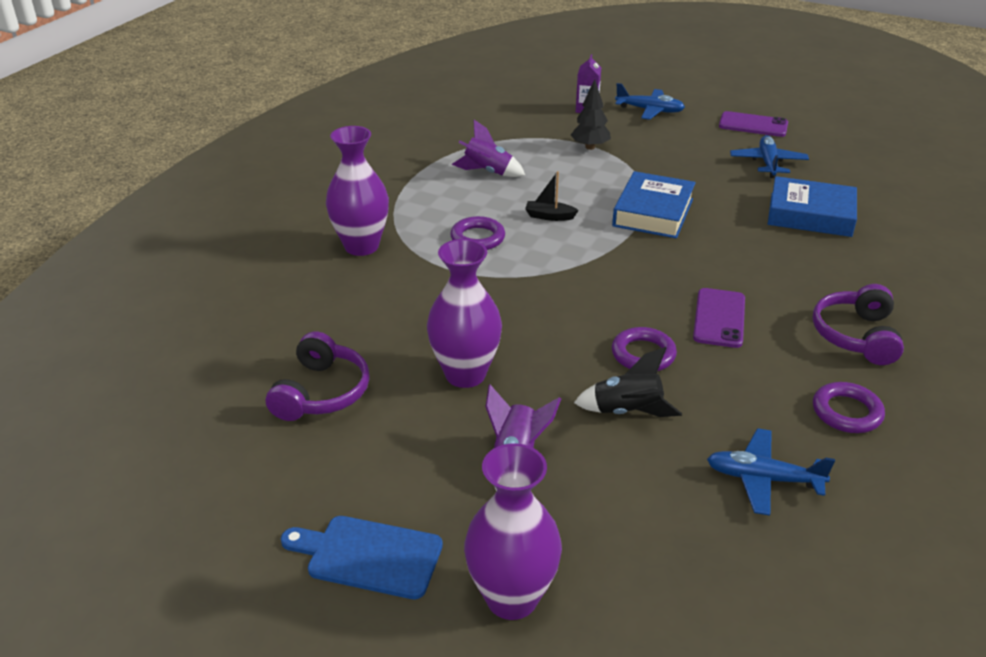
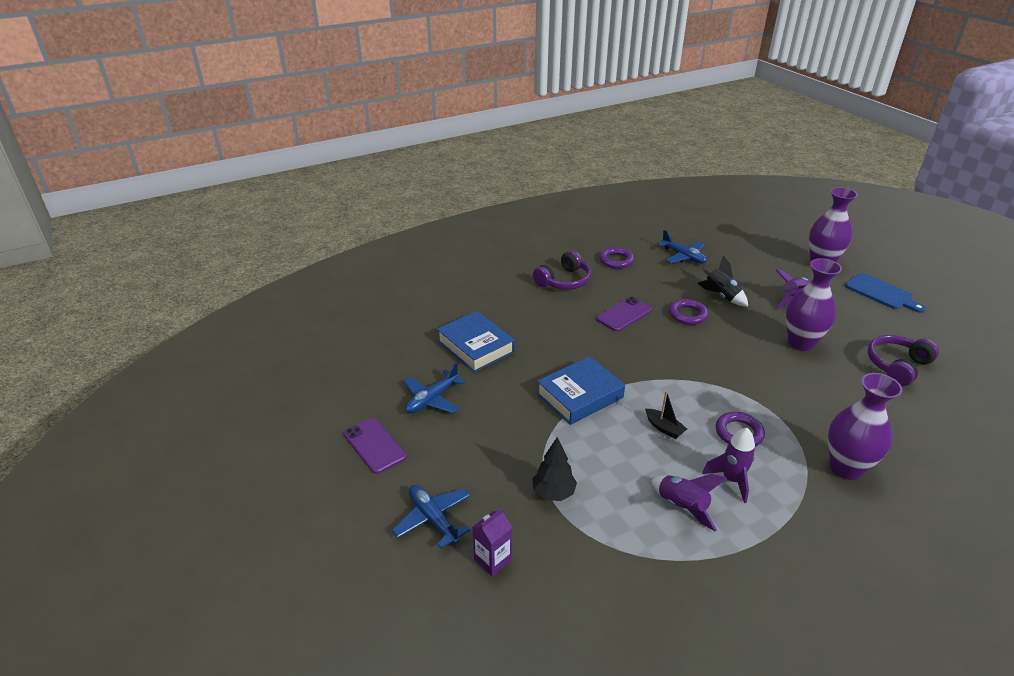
camera: 145 degrees left, 0 degrees up
(460, 201) = (731, 480): none -> purple rocket

